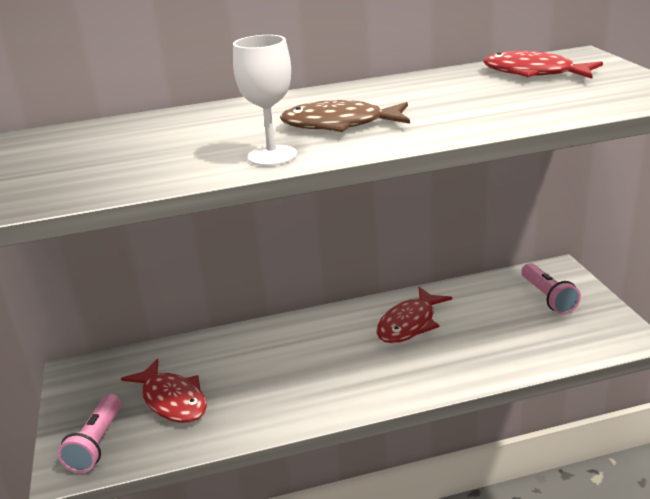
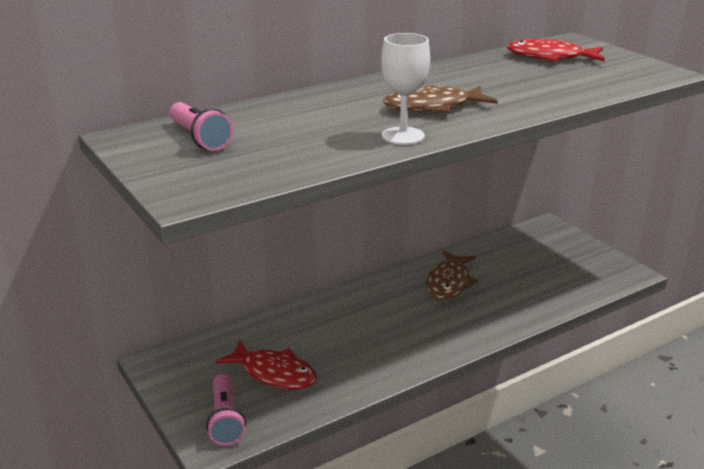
camera: 20 degrees left, 0 degrees up
(409, 324) = (449, 283): red fish -> brown fish
(548, 298) = (551, 249): pink flashlight -> pink flashlight (200, 138)

